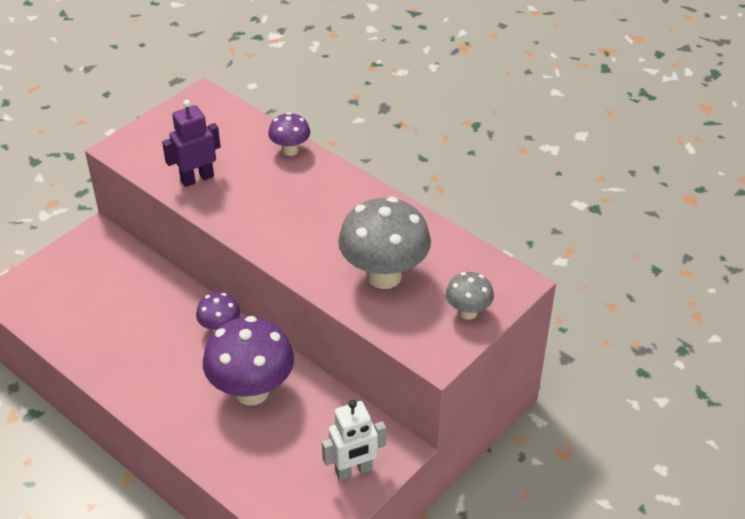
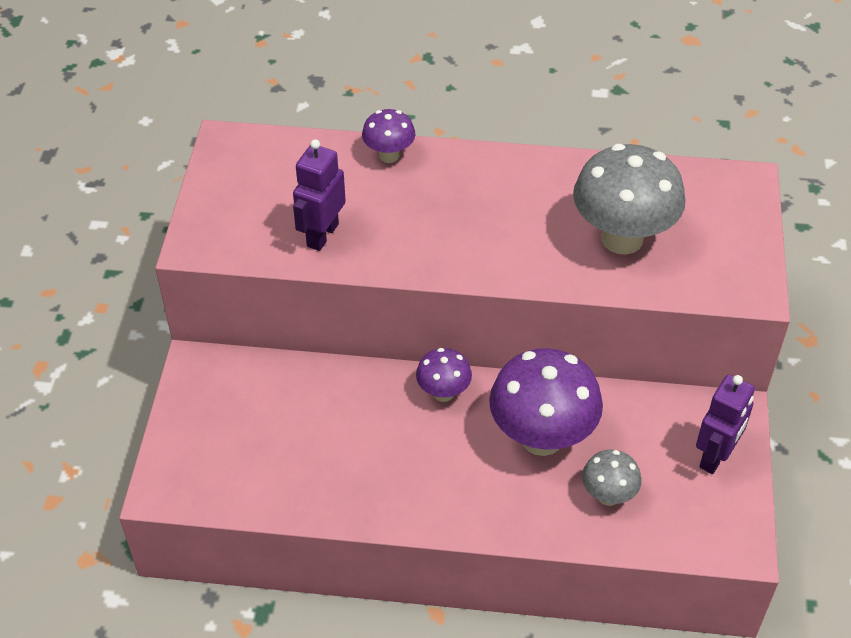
camera: 35 degrees left, 5 degrees up
(354, 470) = (715, 456): white robot -> purple robot
(468, 312) = (734, 233): grey mushroom -> grey mushroom (608, 496)

